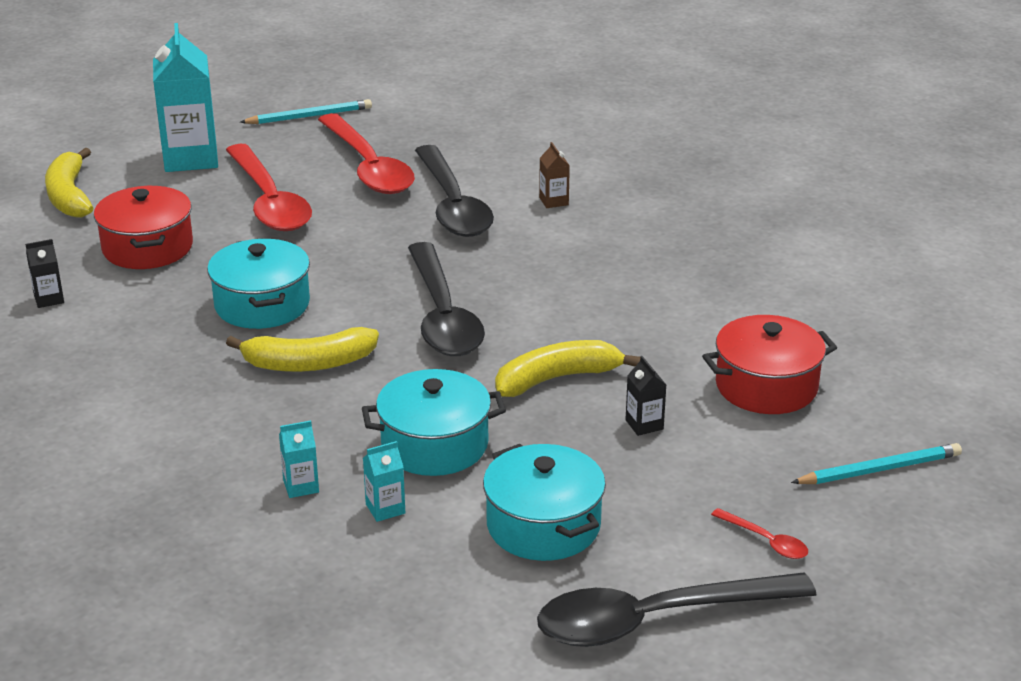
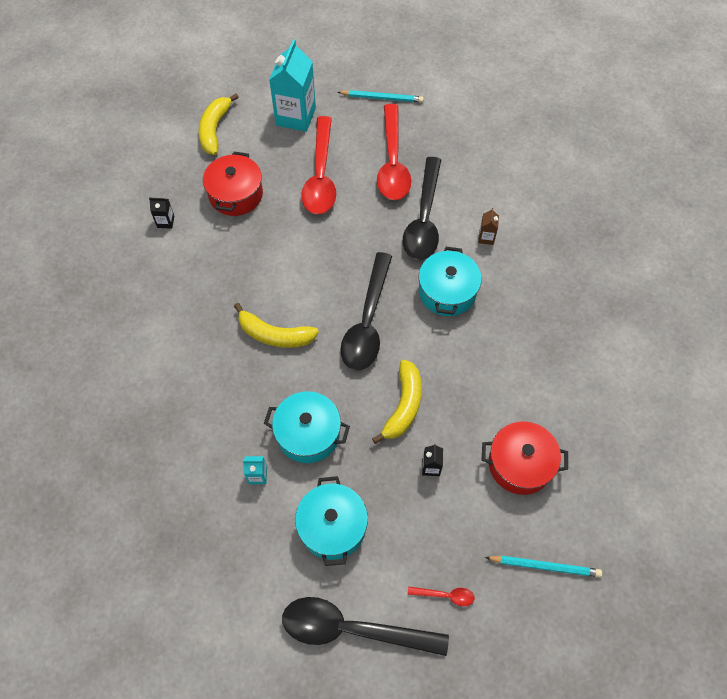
camera: 25 degrees right, 30 degrees up
(262, 304) = (274, 271): turquoise pot -> turquoise pot (447, 292)
(301, 486) = (223, 437): turquoise carton -> none
(557, 379) = (403, 406): yellow banana -> yellow banana turned 105 degrees clockwise
(765, 541) = (445, 595): red spoon -> red spoon turned 60 degrees counterclockwise

